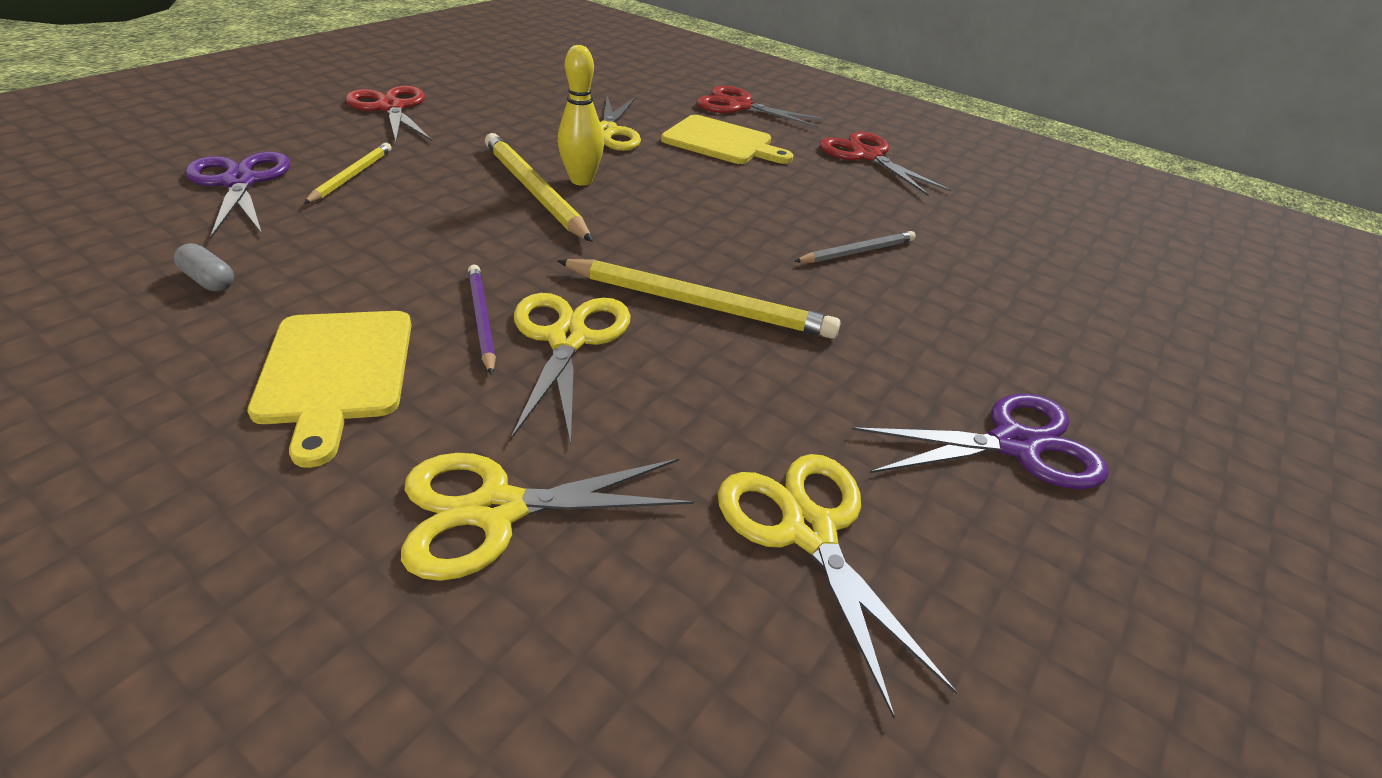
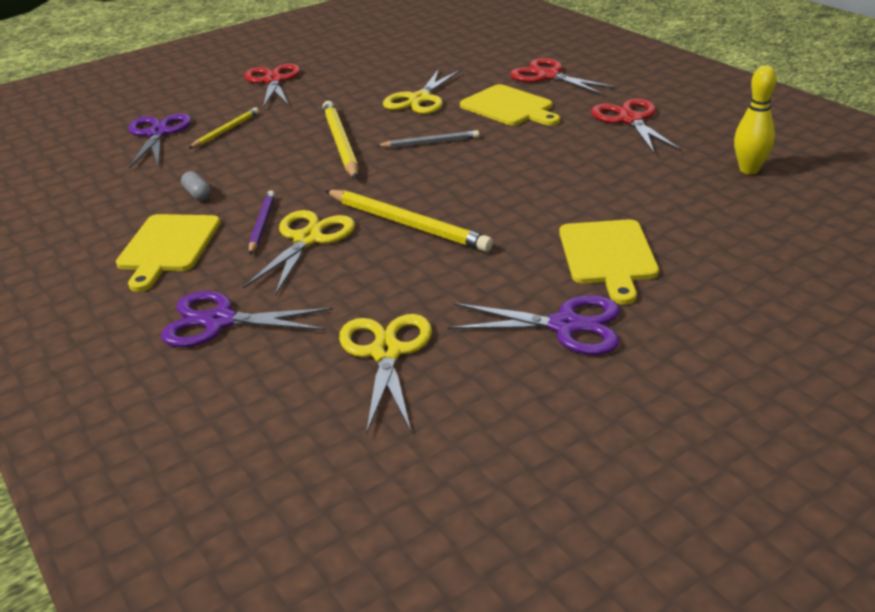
camera: 25 degrees right, 5 degrees down
(209, 280) = (121, 193): grey capsule -> grey capsule (198, 194)
(497, 510) = (219, 321): yellow scissors -> purple scissors
(581, 180) = (379, 136): yellow bowling pin -> yellow bowling pin (749, 170)
(857, 252) = (556, 195): grey pencil -> grey pencil (430, 143)
(980, 331) = (608, 256): none -> yellow cutting board

